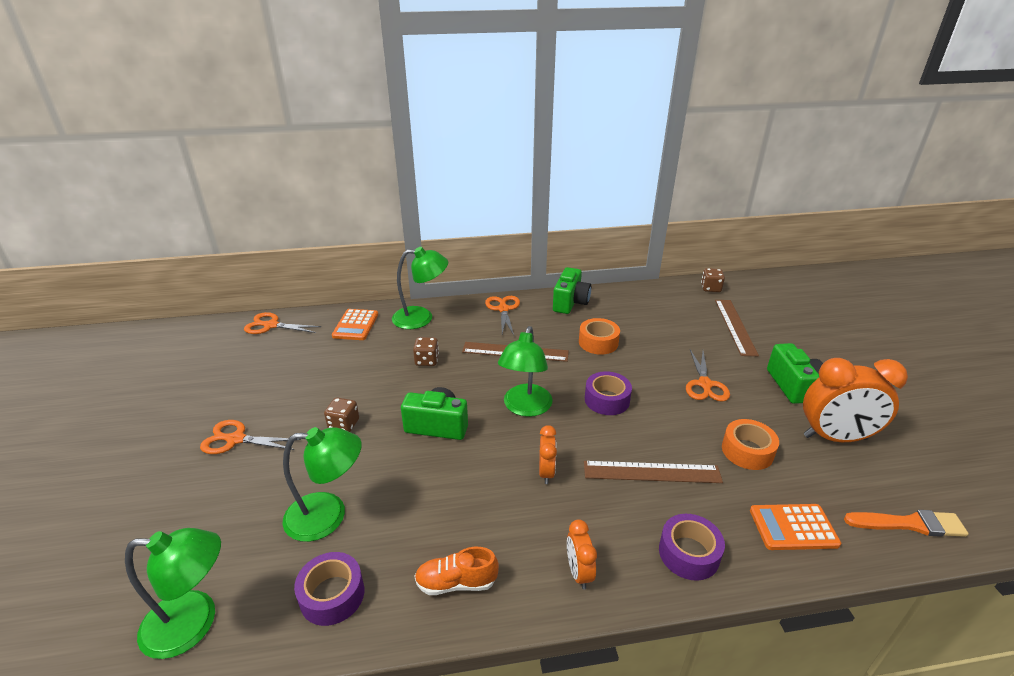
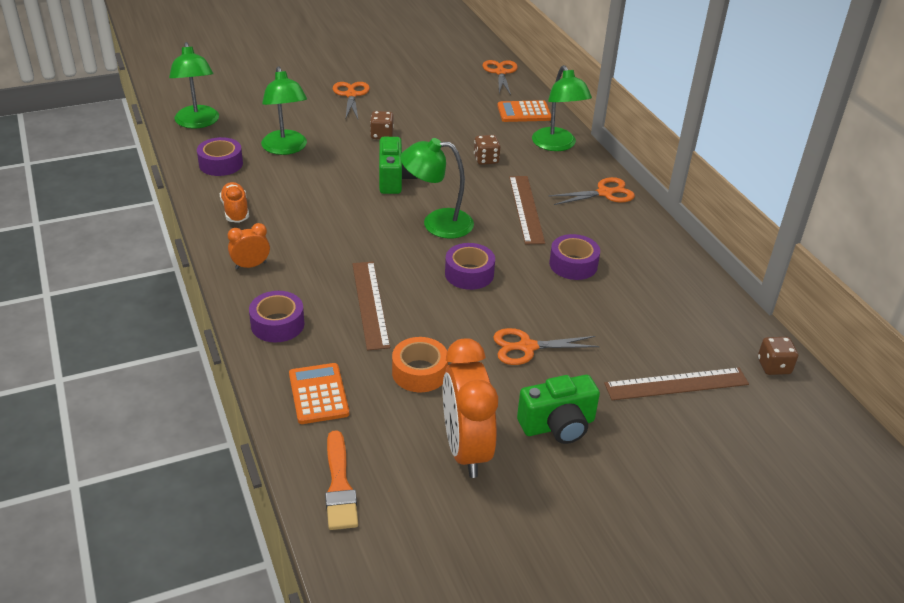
camera: 75 degrees right, 5 degrees up
(546, 472) = (354, 242): orange clock -> none
(570, 303) = (649, 240): green camera -> none
(598, 342) = (573, 264): orange tape -> purple tape

